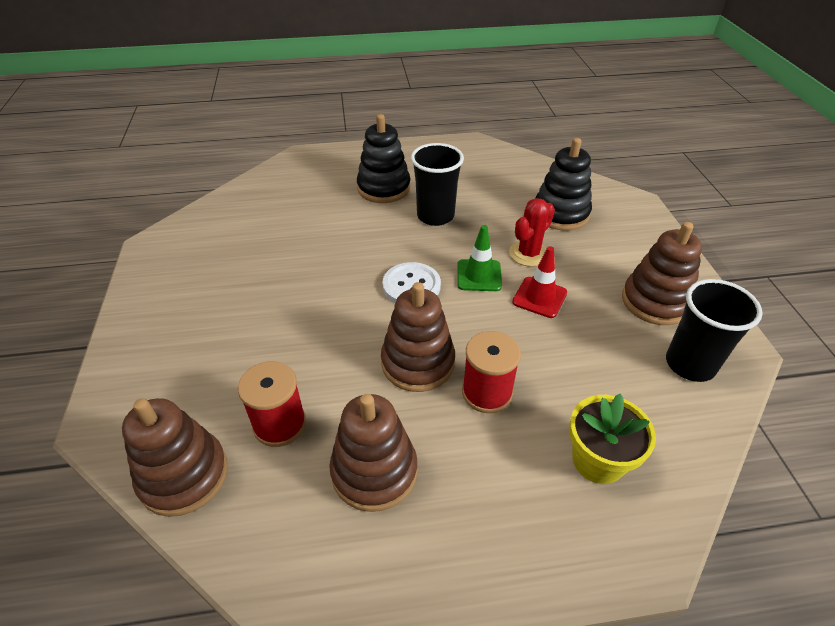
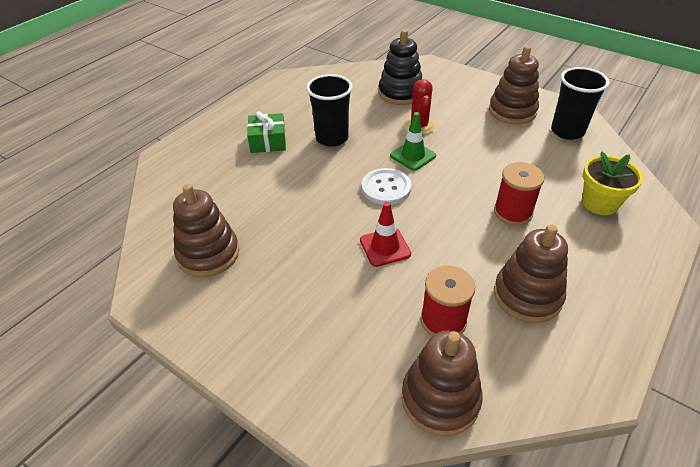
camera: 45 degrees left, 0 degrees up
(384, 188) = (268, 141): black stacking toy -> green gift
(418, 363) = (458, 225): brown stacking toy -> brown stacking toy (208, 254)
(539, 297) = (460, 146): red traffic cone -> red traffic cone (385, 247)

